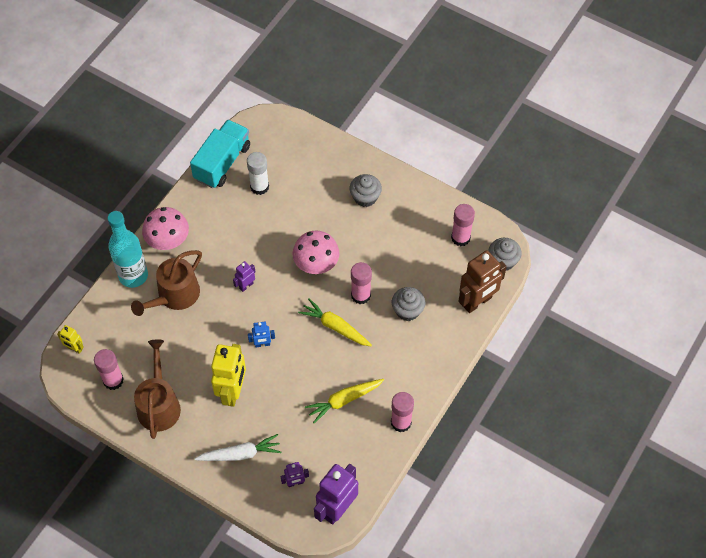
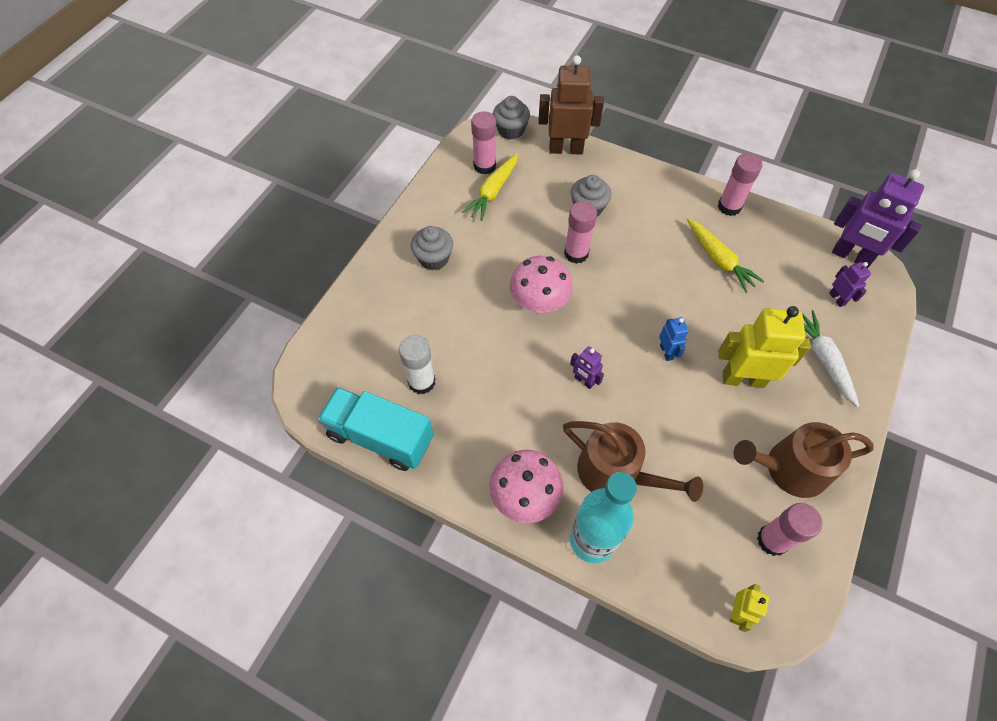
camera: 95 degrees left, 0 degrees up
(335, 327) = (624, 276): yellow carrot -> yellow carrot (493, 192)
(477, 302) = (566, 149): brown robot -> brown robot turned 45 degrees counterclockwise

